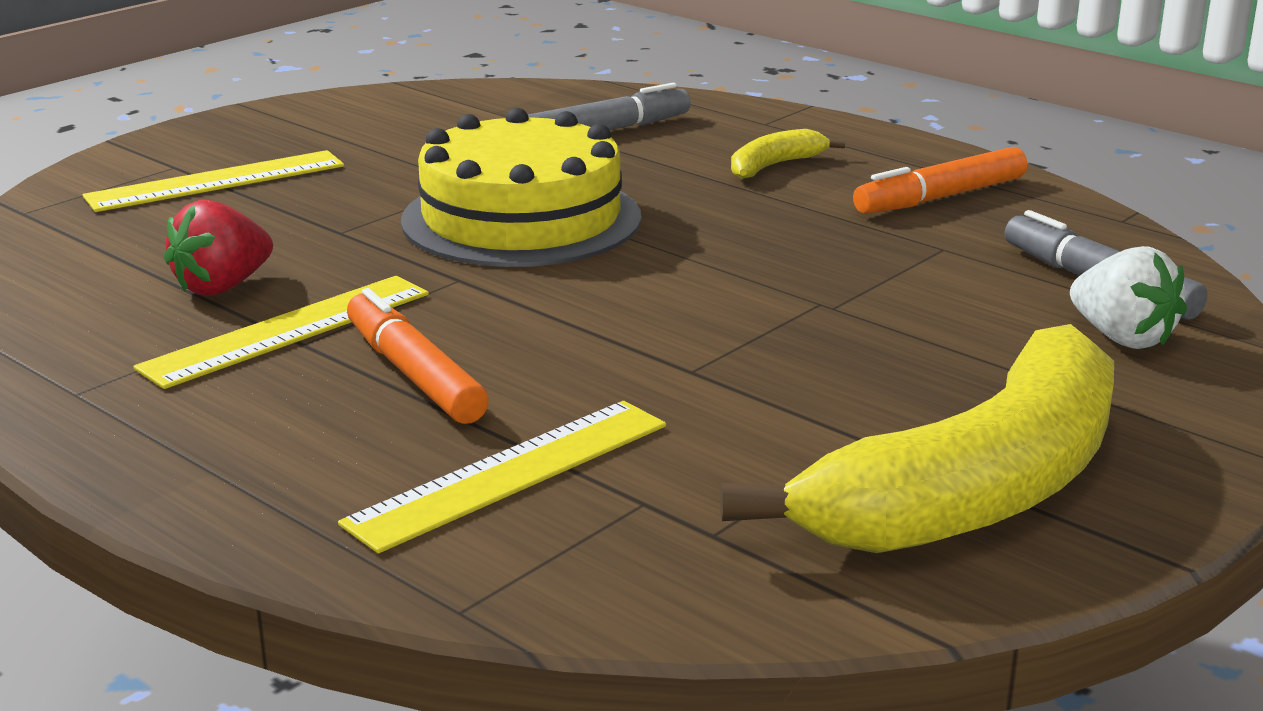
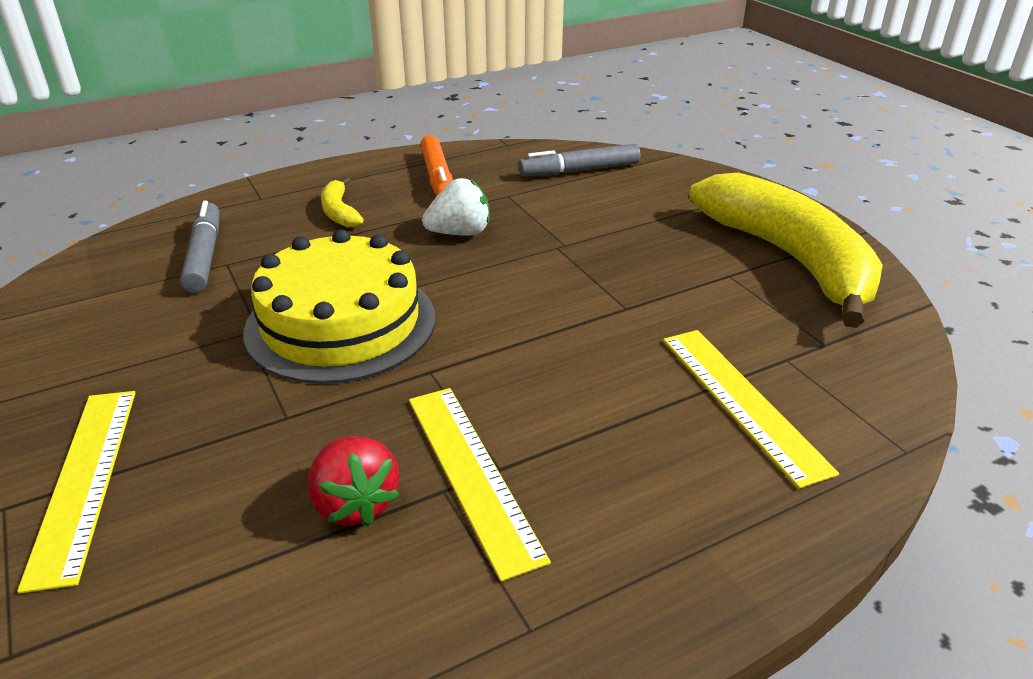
camera: 70 degrees left, 10 degrees up
(414, 374) = (583, 419): orange marker -> none
(1122, 338) = (645, 183): white strawberry -> white strawberry (460, 233)

